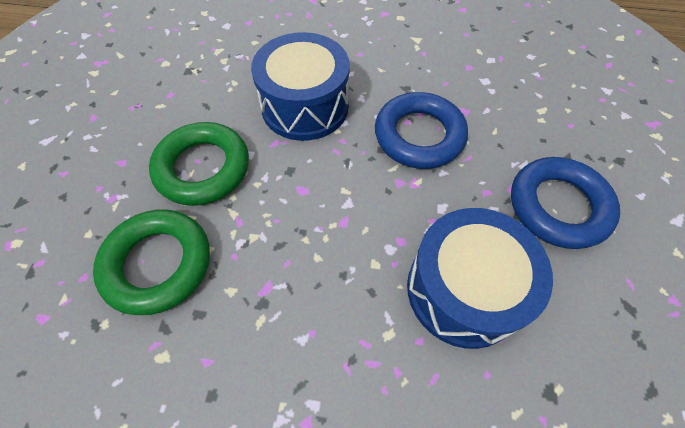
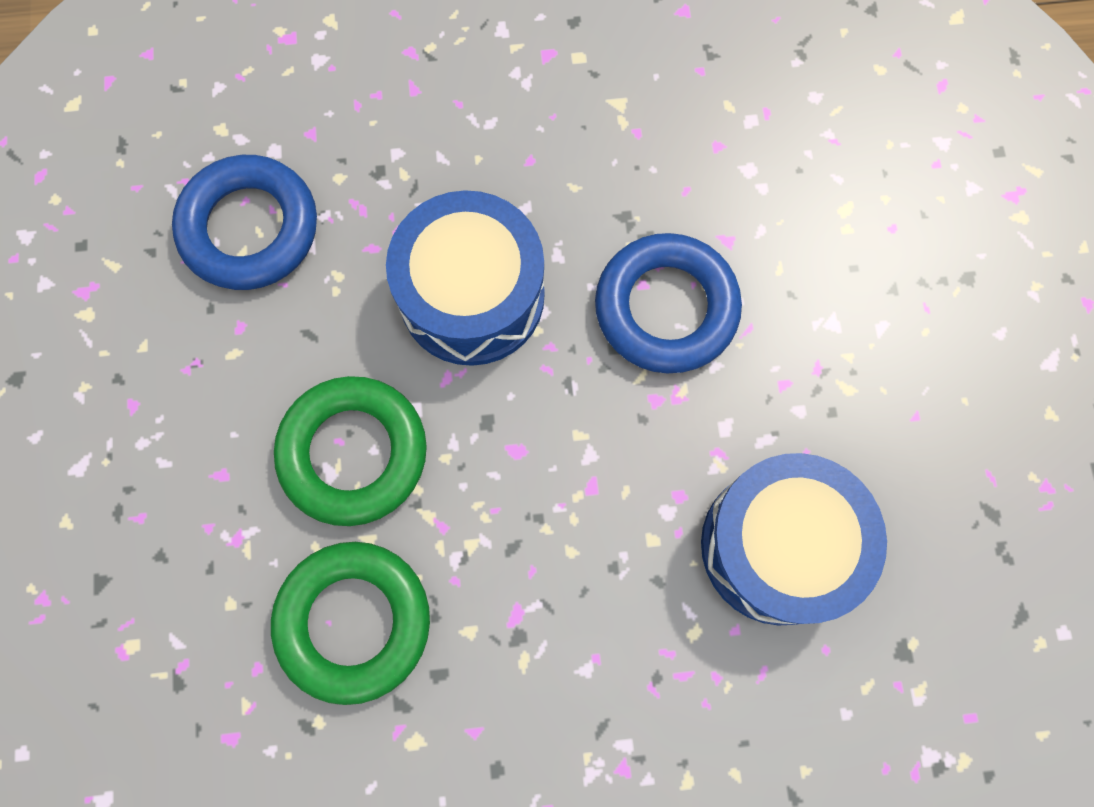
camera: 15 degrees left, 15 degrees up
(558, 206) = (887, 382): blue ring -> blue ring (249, 228)

